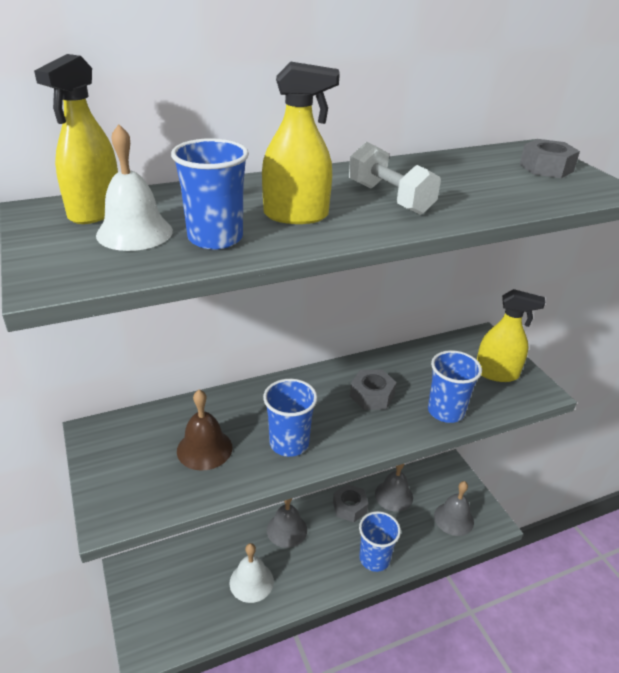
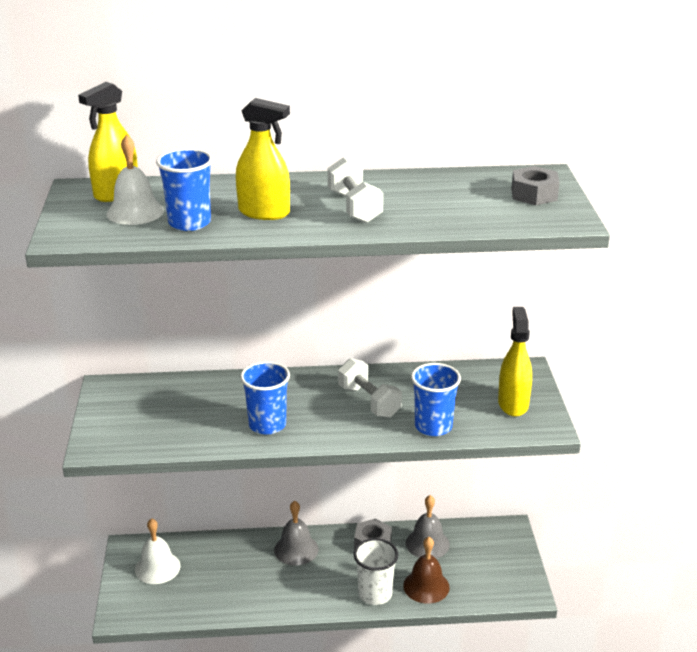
camera: 20 degrees right, 5 degrees down
(204, 449) = (191, 415): brown bell -> brown bell (426, 586)
(251, 581) = (240, 584): white bell -> white bell (157, 567)
(372, 396) = (369, 401): grey nut -> white dumbbell
(374, 558) = (375, 594): blue cup -> white cup
(453, 518) = (483, 578): grey bell -> none
(496, 373) = (513, 404): yellow spray bottle -> yellow spray bottle turned 120 degrees counterclockwise

